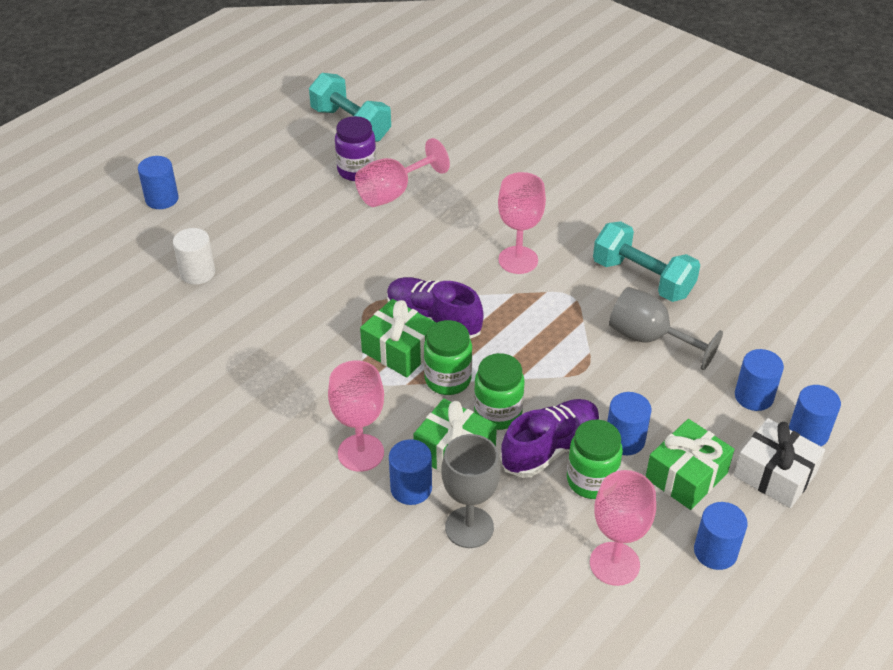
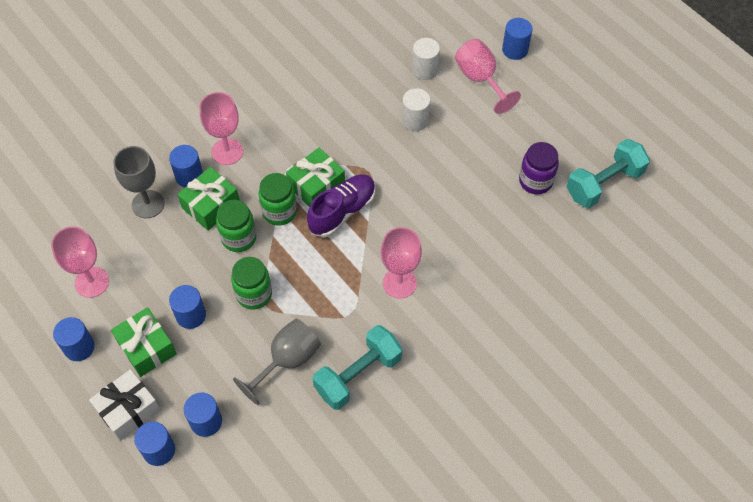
camera: 100 degrees right, 15 degrees up
(282, 273) = (415, 120): none -> white cylinder
(393, 192) = (502, 204): pink goblet -> pink goblet (480, 79)
(550, 448) = (197, 265): purple shoe -> none
(591, 480) = (162, 284): green jar -> green jar (254, 294)

